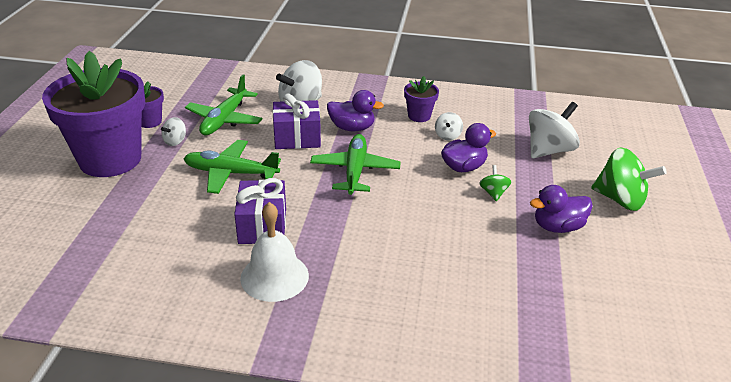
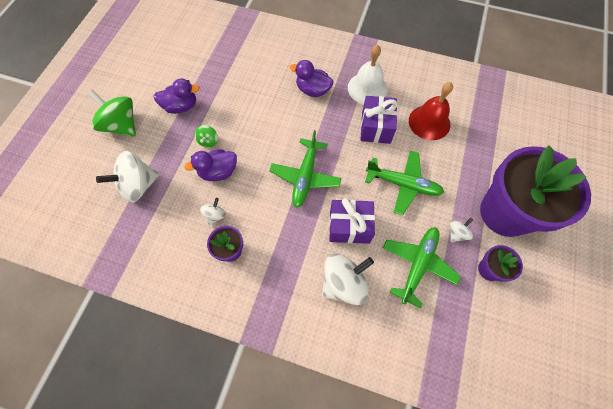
camera: 170 degrees left, 30 degrees up
(179, 239) = (429, 122): none -> red bell
(352, 128) = (298, 237): purple duck -> purple duck (313, 90)

